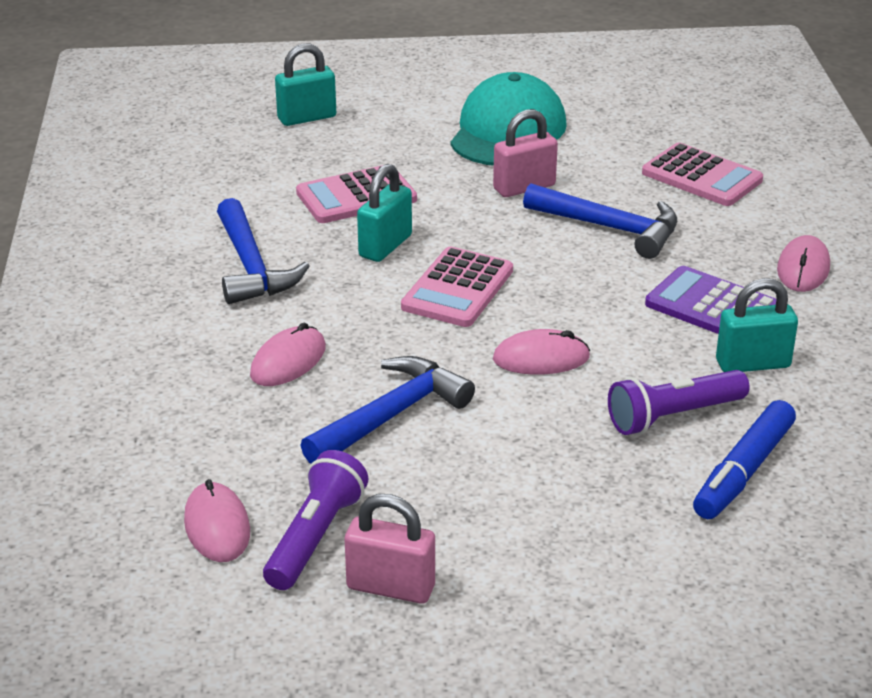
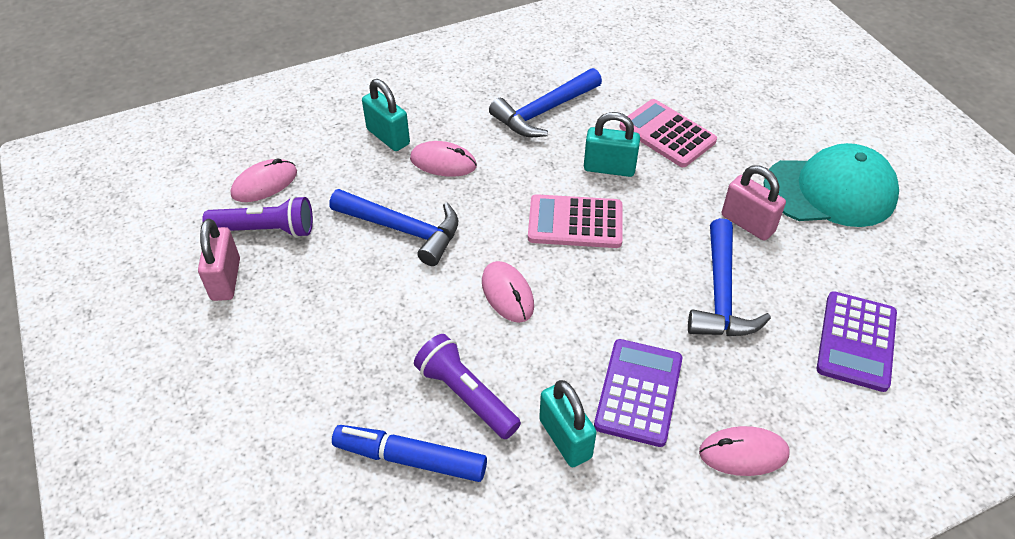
camera: 70 degrees right, 15 degrees up
(307, 118) = (759, 77): turquoise padlock -> turquoise padlock (388, 137)
(702, 176) = (856, 341): pink calculator -> purple calculator

